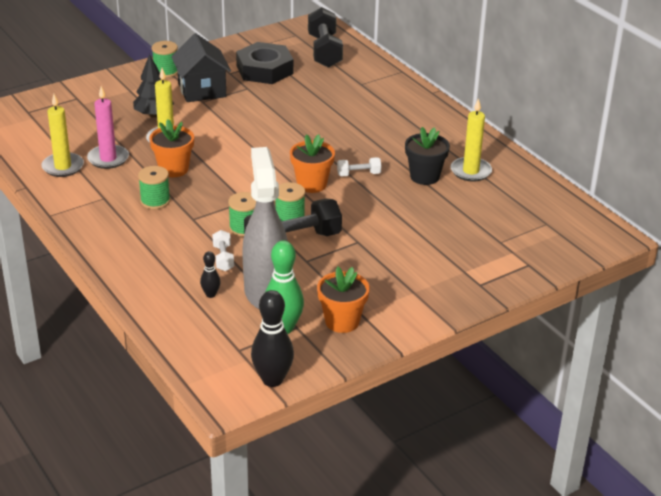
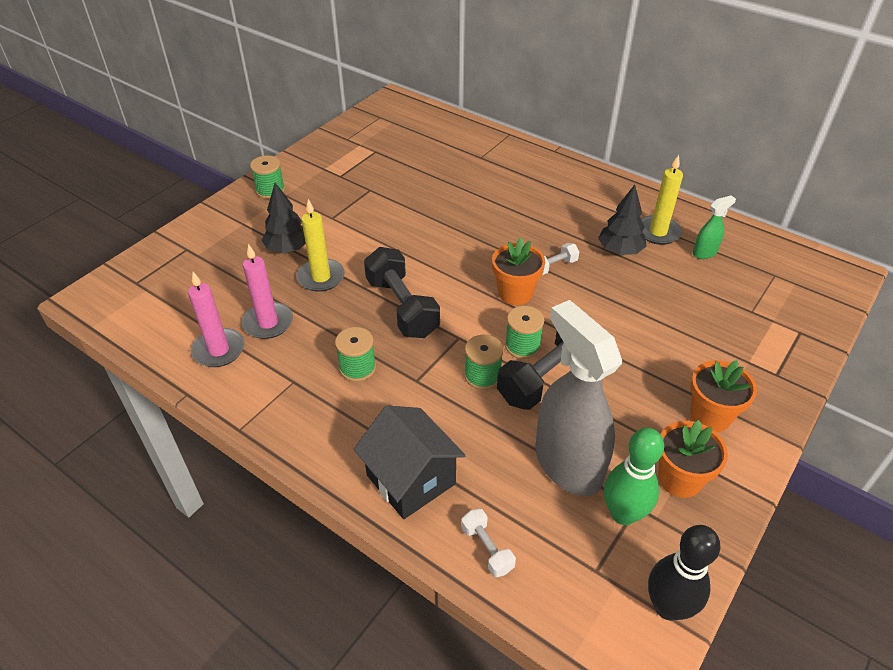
camera: 20 degrees left, 10 degrees up
(63, 167) = (219, 350): yellow candle -> pink candle
(173, 169) = (352, 316): orange flower pot -> orange flower pot (710, 416)
(202, 90) = (323, 204): black house -> black house (411, 479)
(210, 294) = (507, 490): black bowling pin -> none
(223, 258) = (486, 428): white dumbbell -> white dumbbell (487, 549)
(264, 70) = (374, 164): black nut -> none
(324, 51) = (420, 129): black dumbbell -> black dumbbell (402, 307)
(424, 176) = (620, 251): black flower pot -> black tree
(498, 194) = (705, 253): none -> green spray bottle

